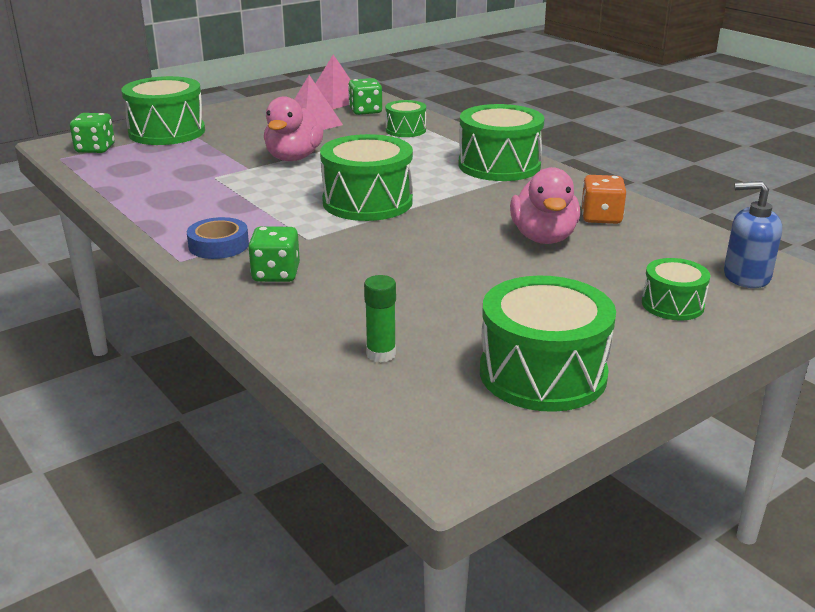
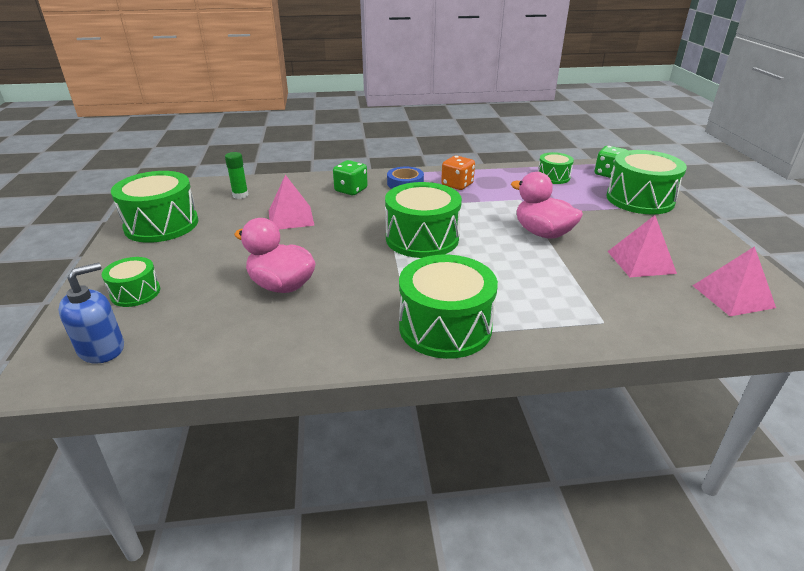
camera: 120 degrees right, 5 degrees up
(365, 111) = (679, 303): green dice -> none
(405, 130) = (593, 308): green drum -> green drum (553, 177)
(405, 285) = (290, 218): none -> pink pyramid
(601, 217) = (276, 330): orange dice -> orange dice (457, 185)

